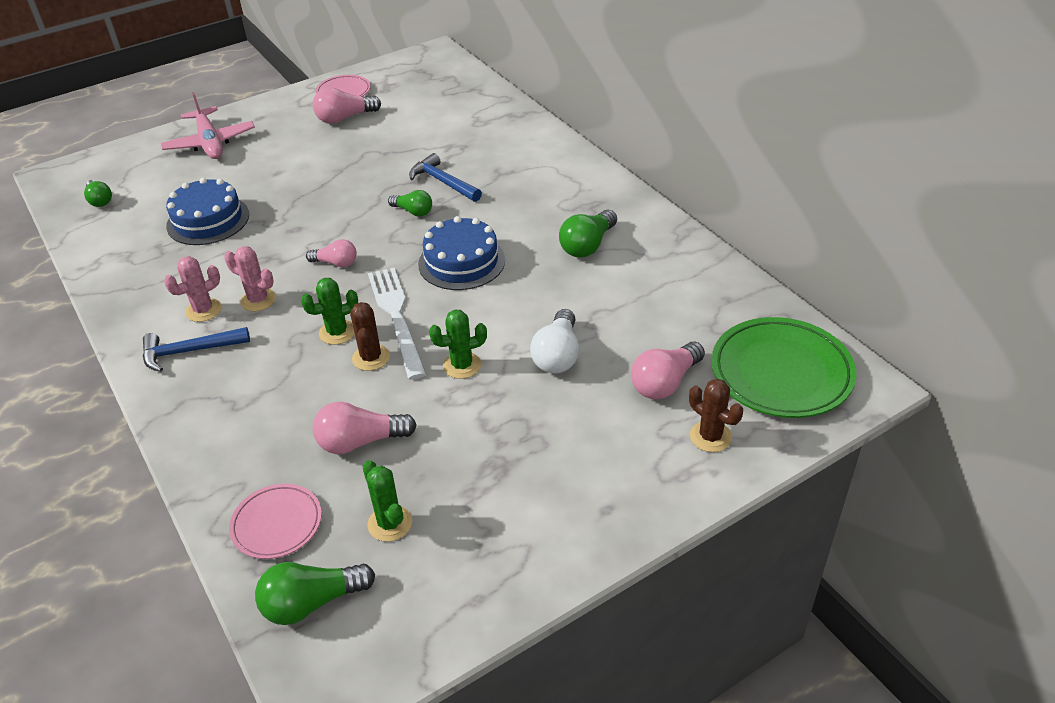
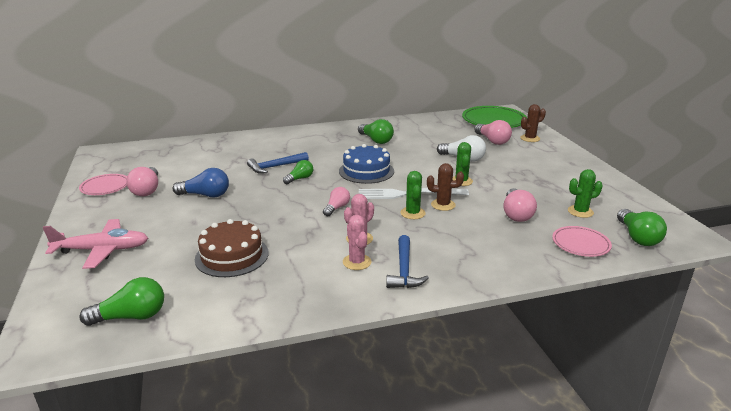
camera: 75 degrees left, 15 degrees down
(100, 200) = (131, 317): green light bulb -> green light bulb, size x1.53
(208, 220) = (232, 256): blue cake -> brown cake
(343, 158) = (205, 195): none -> blue light bulb

